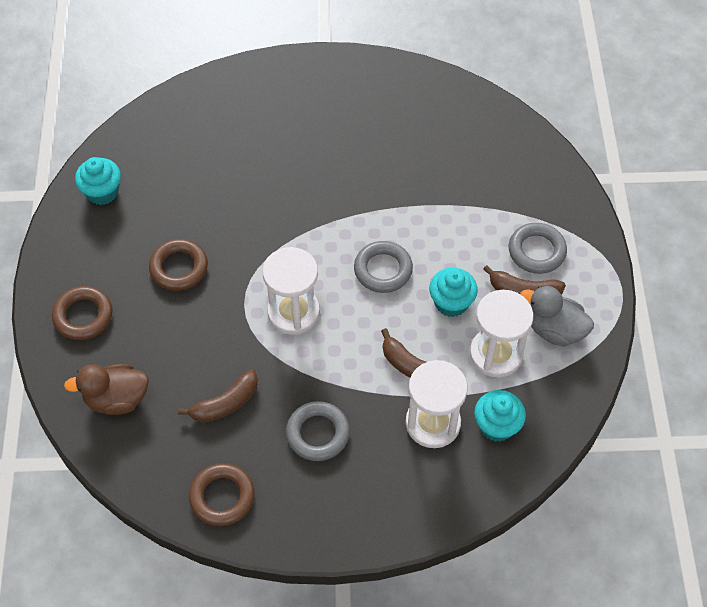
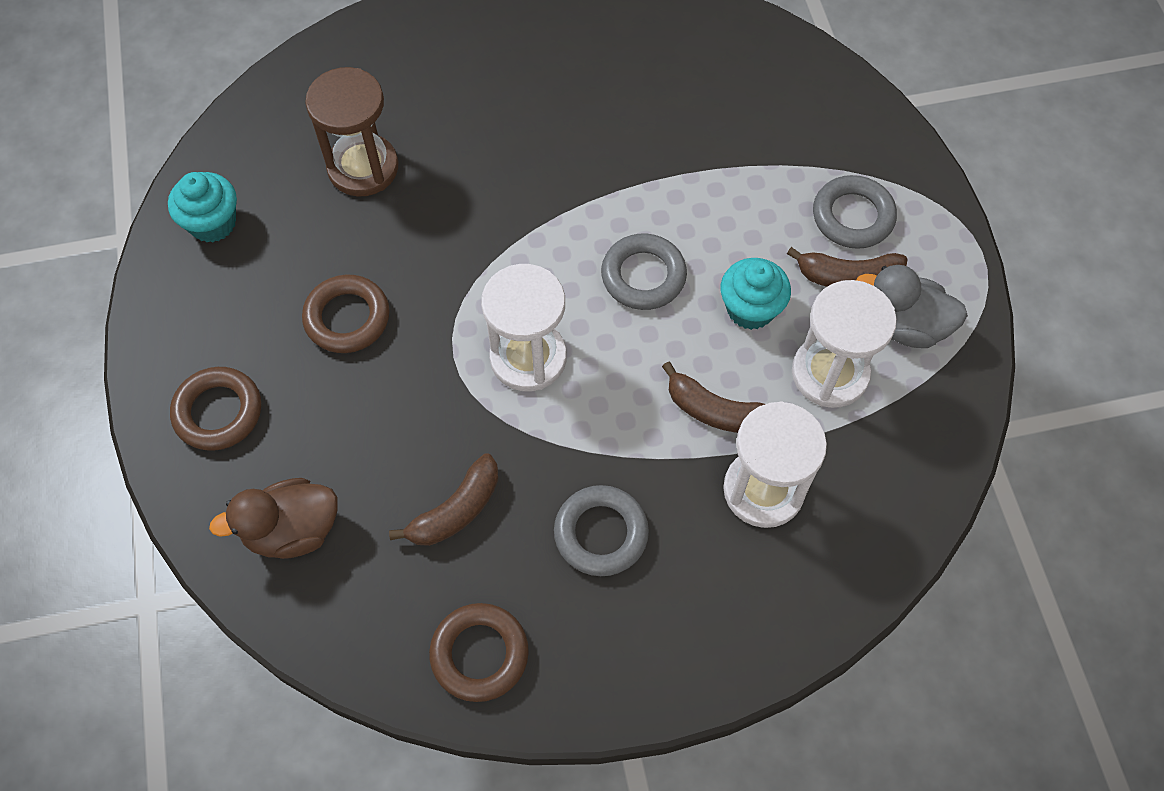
camera: 10 degrees left, 5 degrees up
(209, 170) = (363, 168): none -> brown hourglass
(496, 426) = (855, 478): turquoise cupcake -> none

